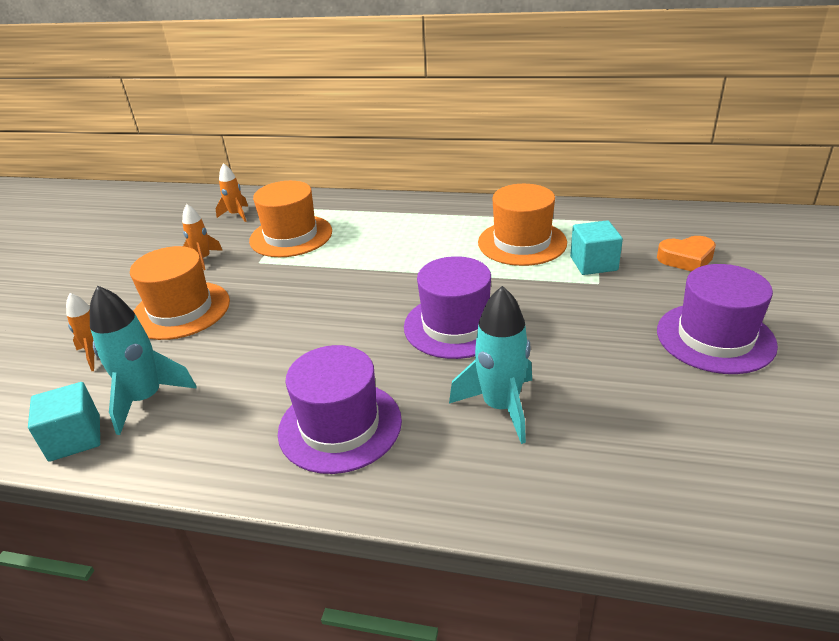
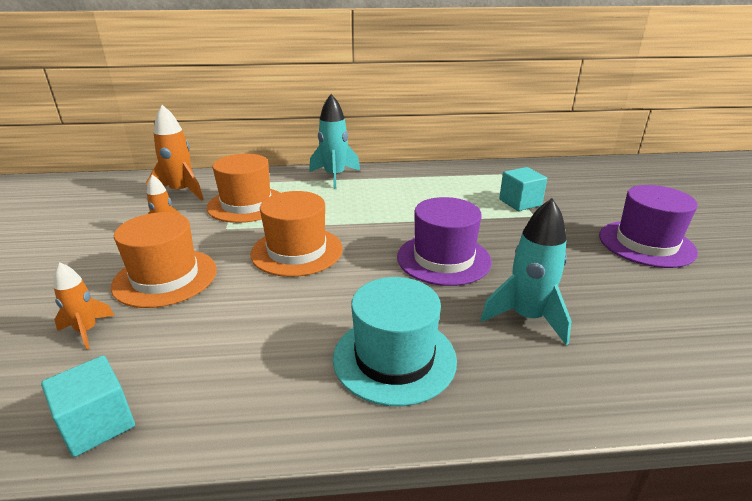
camera: 20 degrees left, 5 degrees down
(146, 399) = (168, 367): turquoise rocket -> turquoise rocket (334, 176)
(236, 215) = (181, 192): orange rocket -> orange rocket, size x1.67
(340, 426) = (394, 358): purple hat -> turquoise hat
(522, 242) = (454, 193): orange hat -> orange hat (297, 251)
(686, 259) = (583, 193): orange heart -> none

